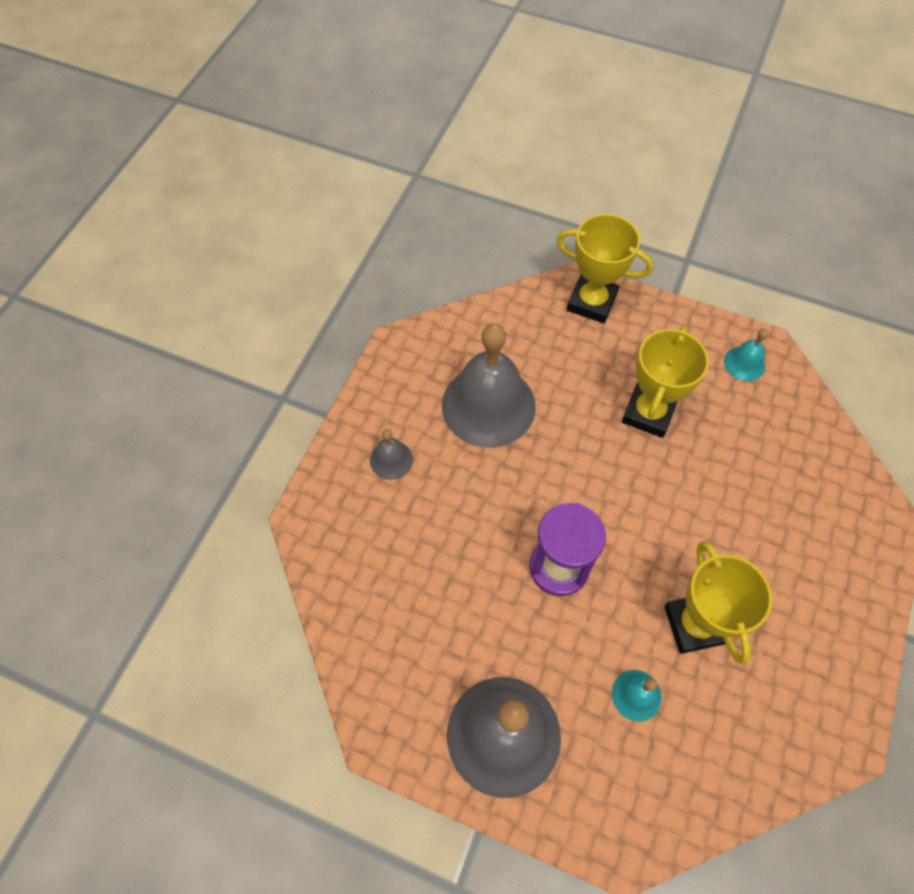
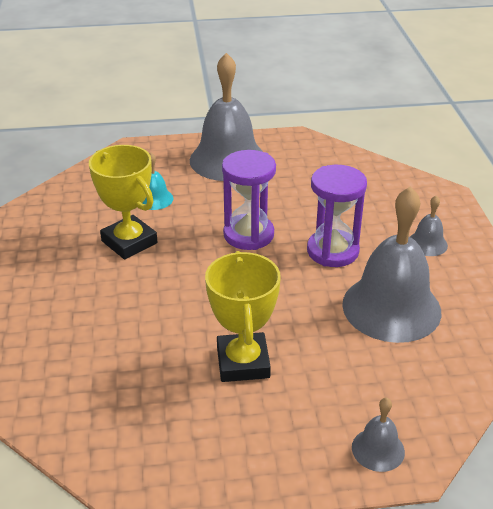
camera: 150 degrees right, 25 degrees down
(489, 497) = (332, 251): none -> purple hourglass
(591, 302) = (378, 449): yellow trophy -> grey bell
(744, 363) = (163, 458): turquoise bell -> none

